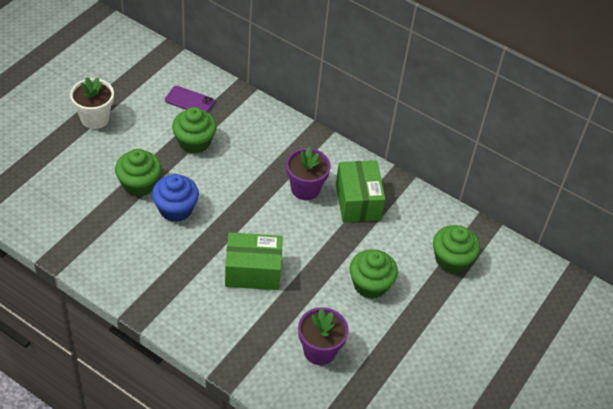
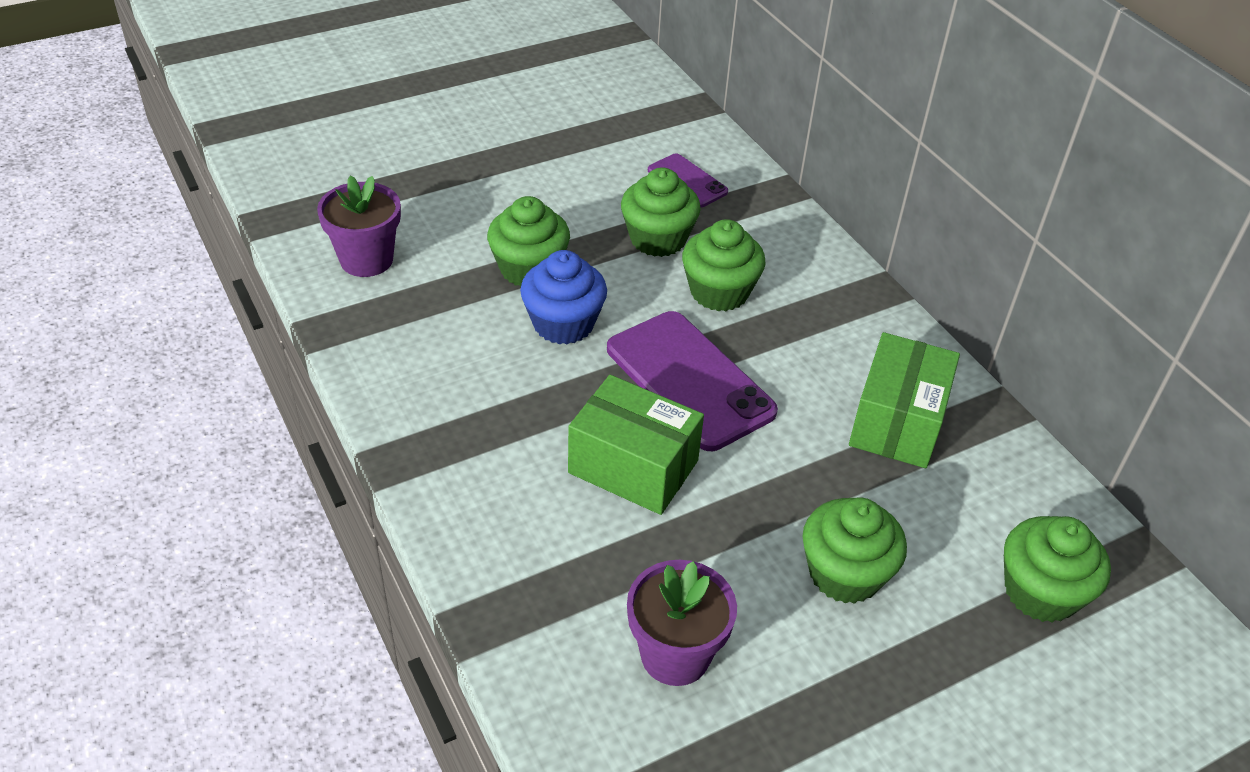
camera: 30 degrees right, 5 degrees down
(95, 118) = (523, 161): white flower pot -> none
(241, 162) = (719, 292): none -> green cupcake
(254, 216) = (689, 380): none -> purple phone
(305, 189) = (808, 368): purple flower pot -> purple flower pot (366, 260)

